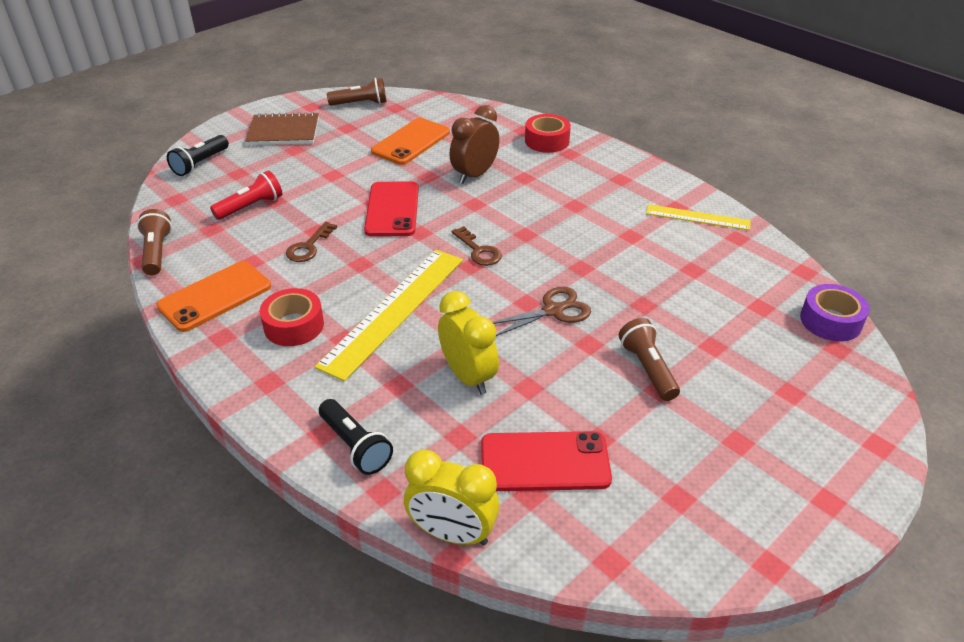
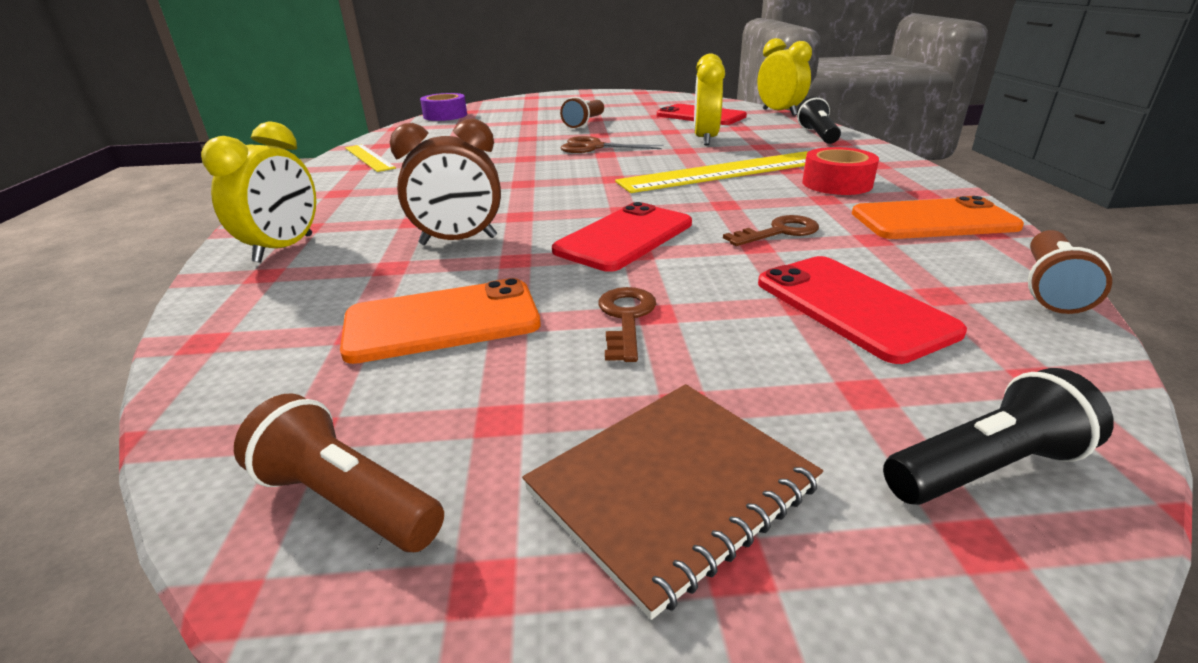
camera: 140 degrees left, 10 degrees down
(251, 207) = (852, 306): red flashlight -> red phone
(283, 132) = (671, 488): brown notebook -> brown notebook turned 75 degrees counterclockwise
(479, 251) = (588, 184): brown key -> brown key (626, 318)
(547, 141) = (284, 248): red tape -> yellow clock

